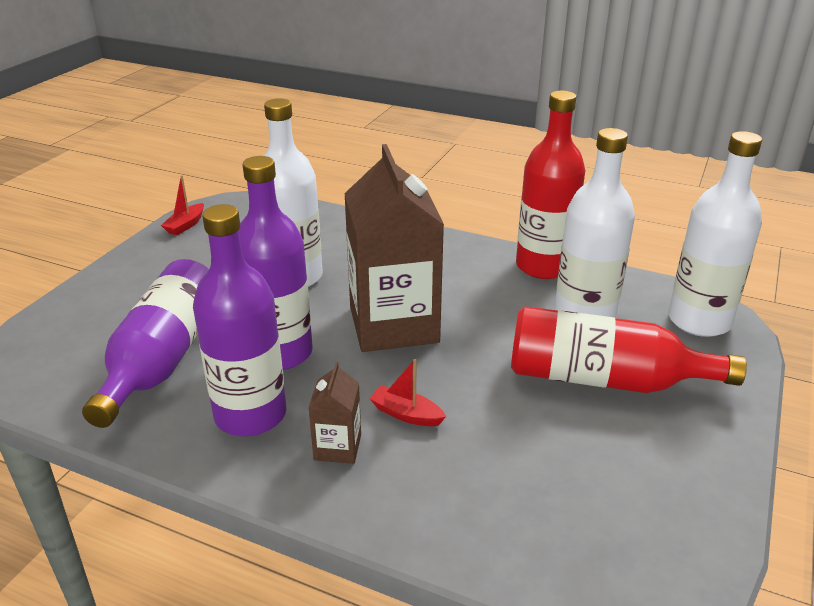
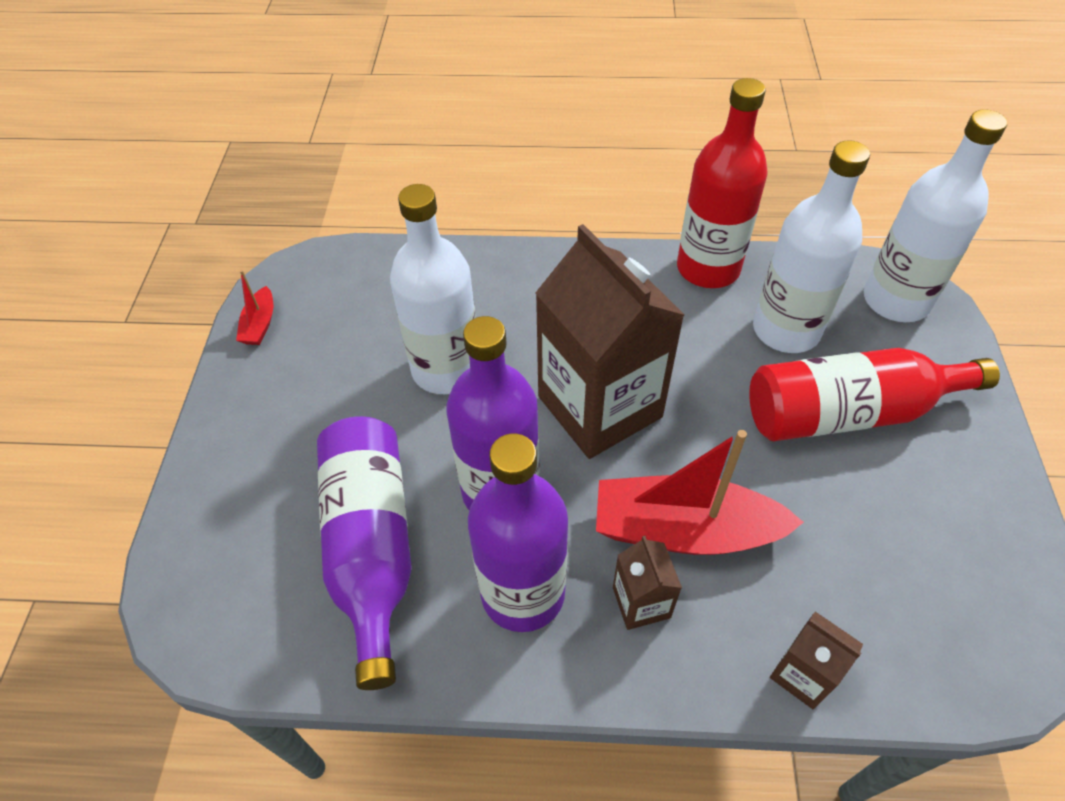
camera: 20 degrees left, 20 degrees up
(406, 414) = (684, 530): red boat -> red boat, size x2.22
(439, 534) = (803, 674): none -> brown carton

